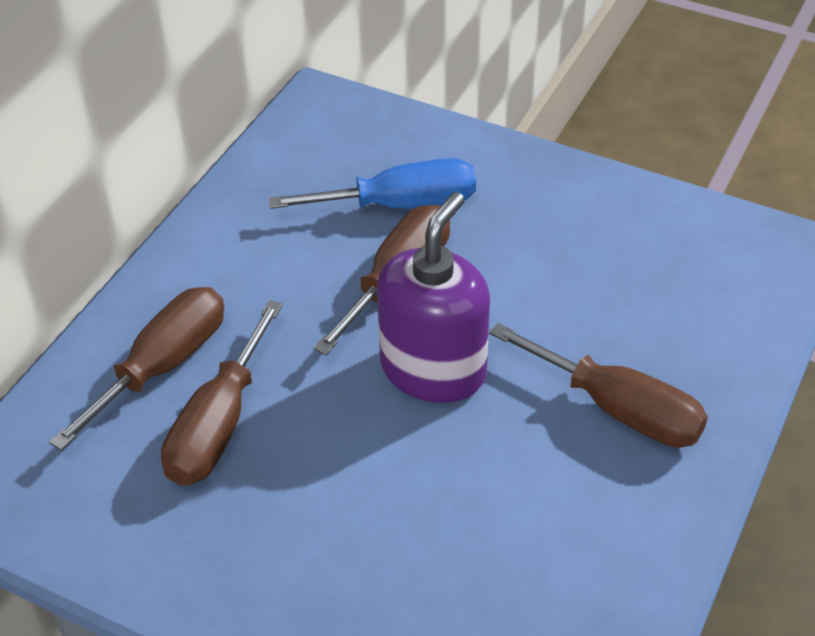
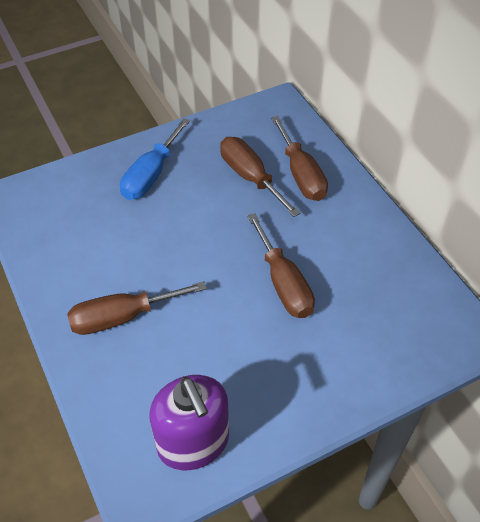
camera: 125 degrees right, 5 degrees up
(400, 204) = (342, 318): blue screwdriver -> blue screwdriver (151, 175)
(433, 369) = (212, 263): purple soap dispenser -> purple soap dispenser (193, 442)

